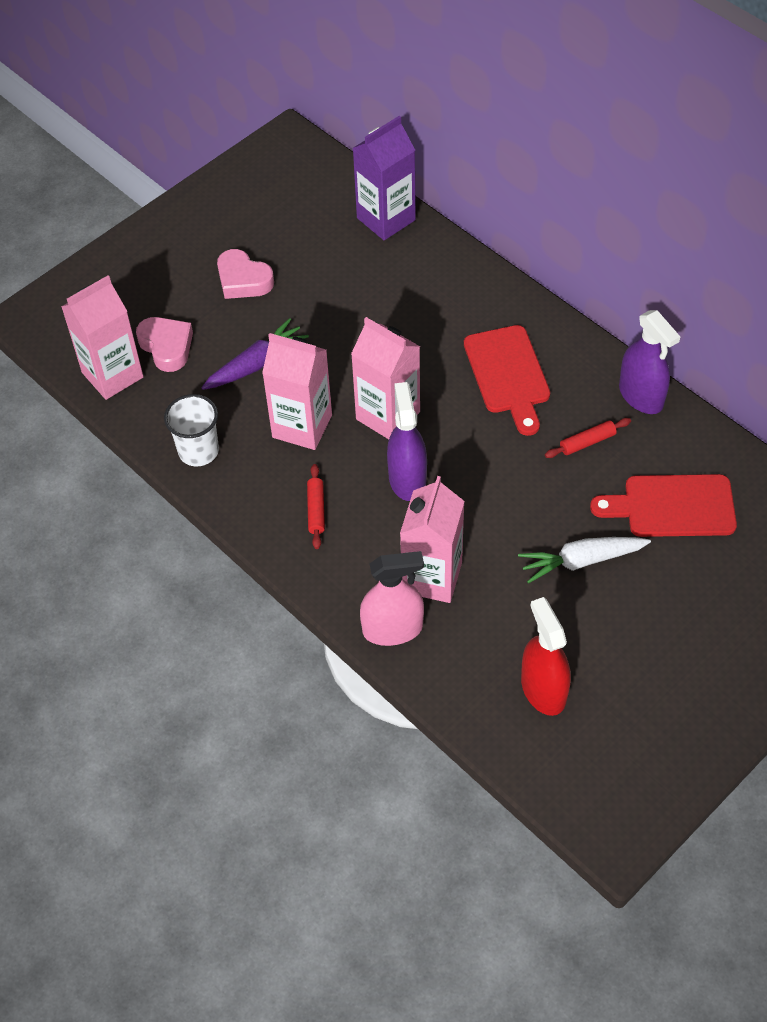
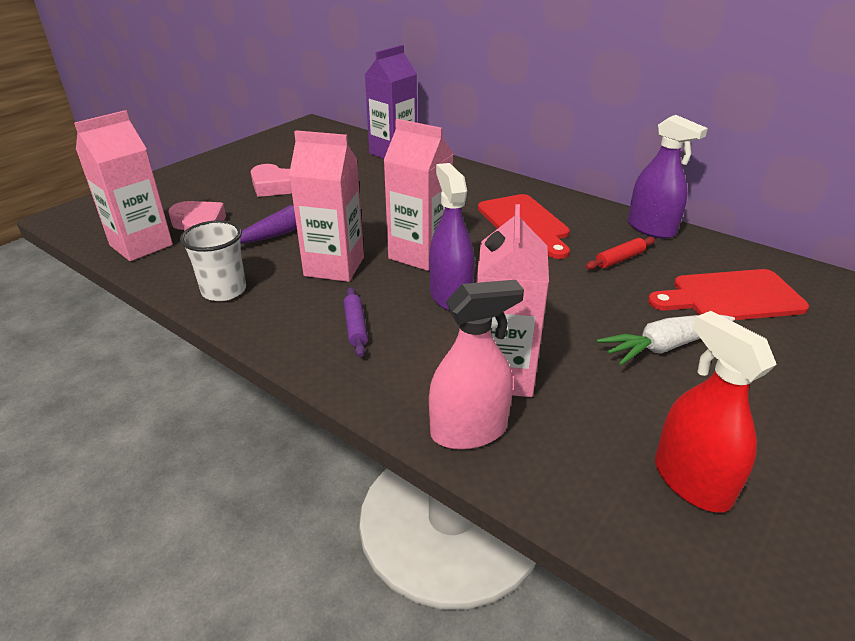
camera: 10 degrees left, 20 degrees down
(316, 510) = (355, 327): red rolling pin -> purple rolling pin

